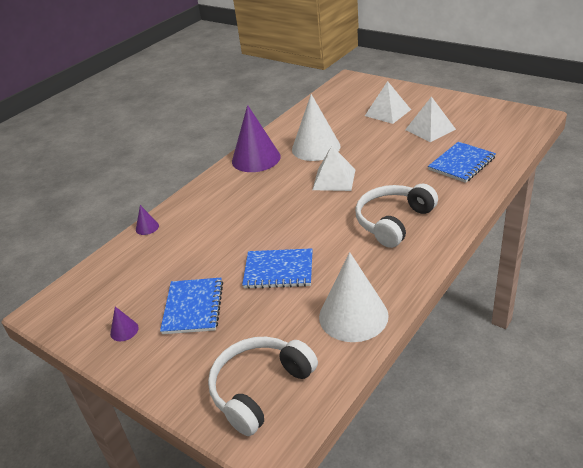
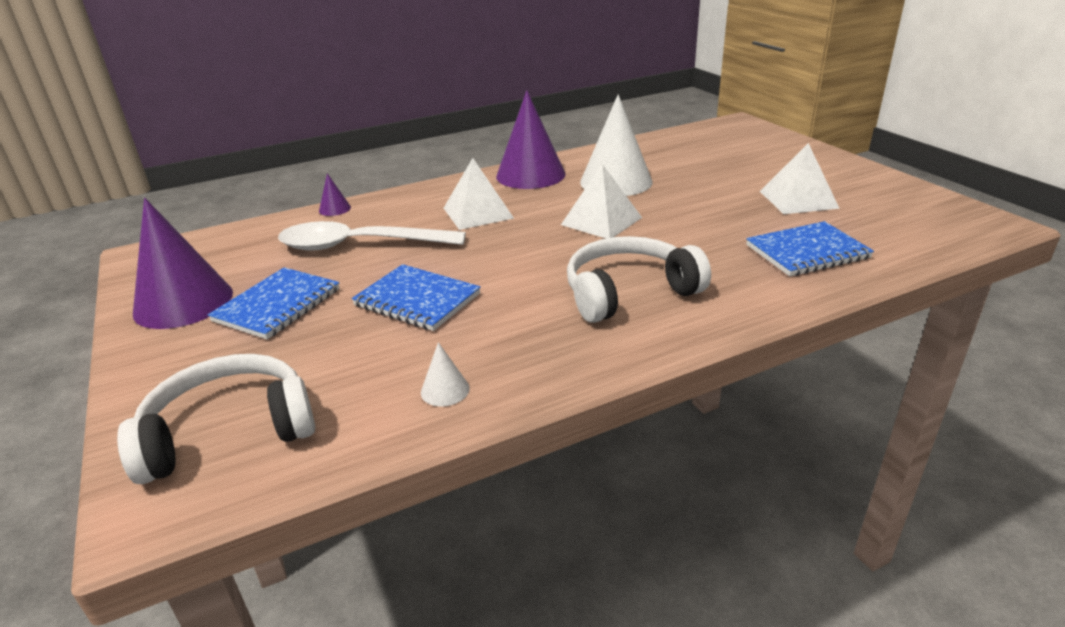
camera: 25 degrees right, 5 degrees down
(124, 330) = (183, 302): purple cone -> purple cone, size x2.37
(198, 248) = (360, 245): none -> white spoon
(353, 316) = (445, 390): white cone -> white cone, size x0.42
(387, 112) = (754, 167): white pyramid -> white pyramid (478, 213)

